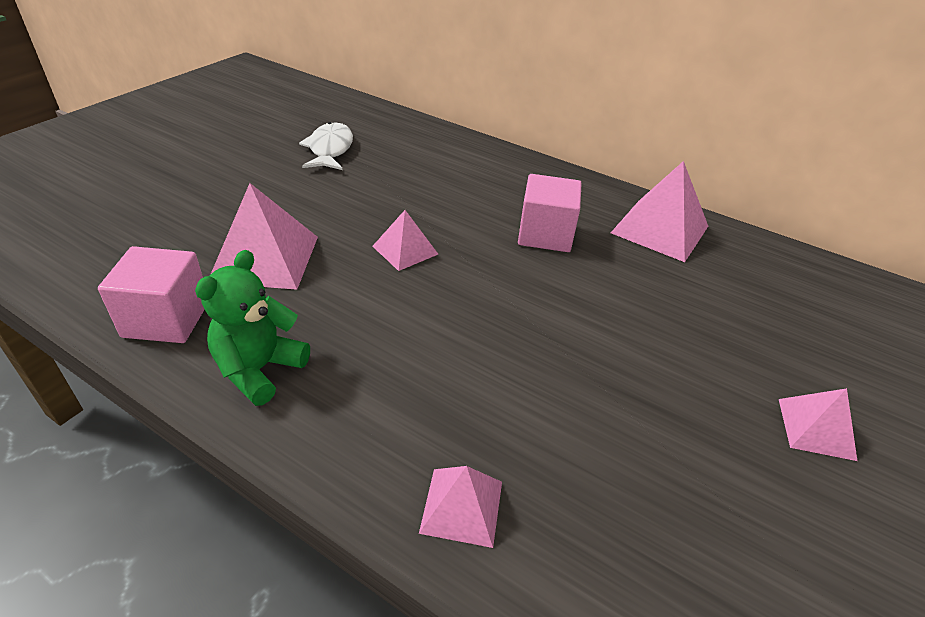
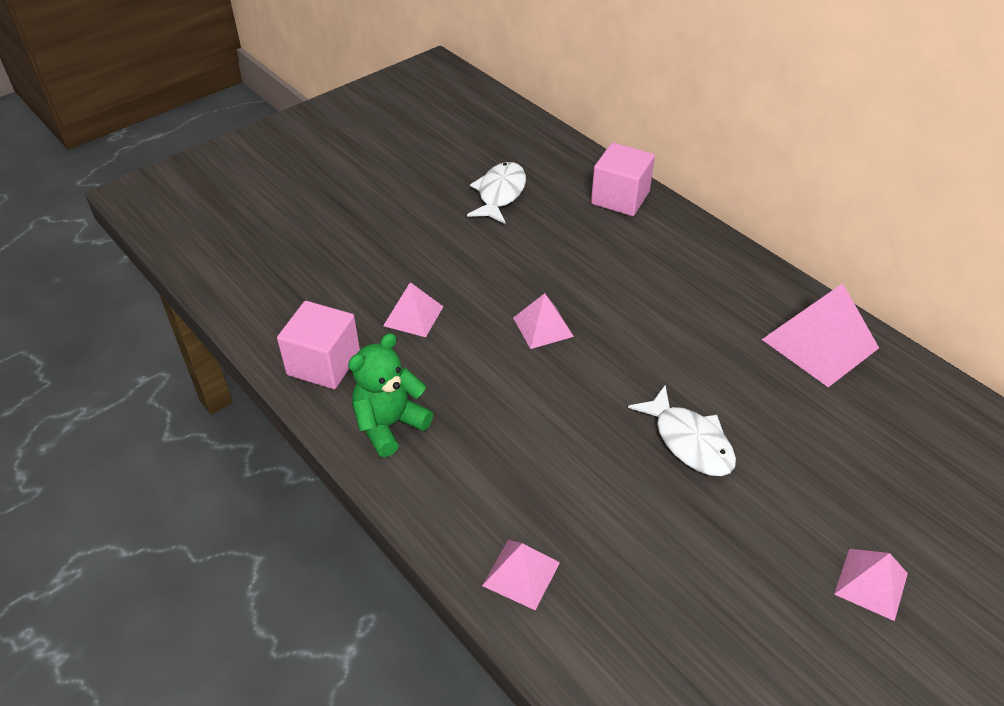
camera: 20 degrees right, 5 degrees up
(265, 258) = (413, 316): pink pyramid -> pink pyramid, size x0.58
(545, 234) = (690, 330): pink cube -> pink cube (620, 198)
(586, 328) = (689, 441): none -> white fish

